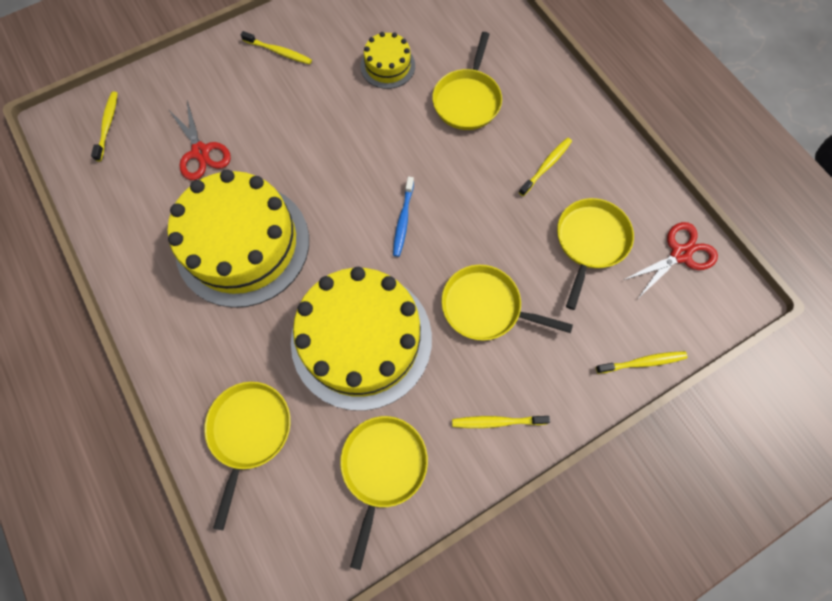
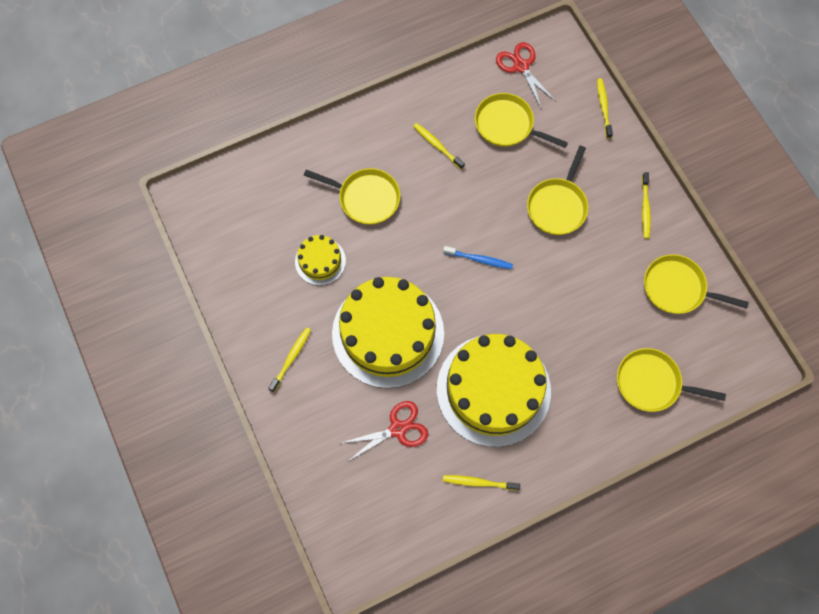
camera: 85 degrees left, 0 degrees up
(108, 125) = (359, 520): yellow toothbrush -> yellow toothbrush (479, 482)
(361, 339) = (581, 298): yellow cake -> yellow cake (388, 333)

